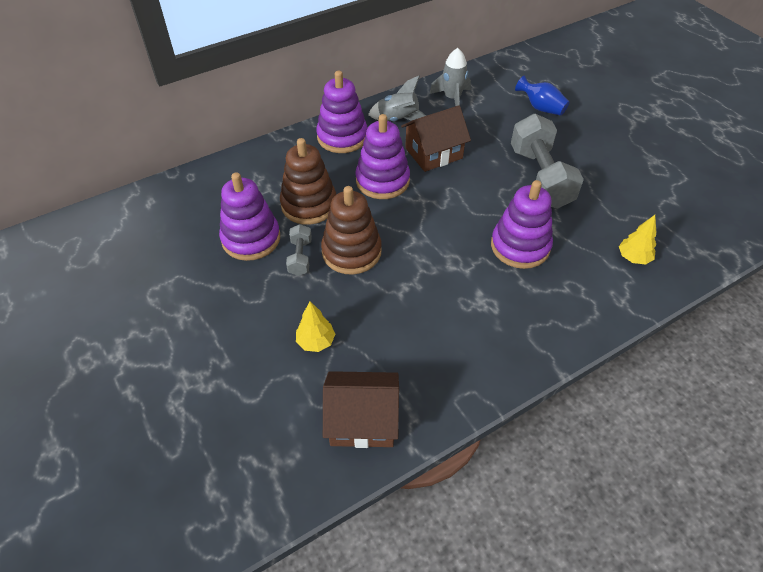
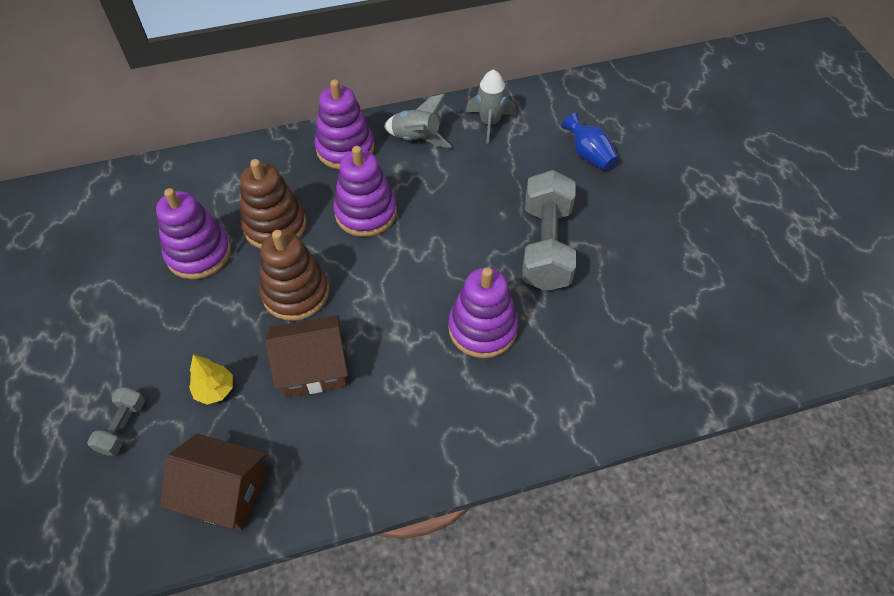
camera: 15 degrees right, 5 degrees up
(300, 257) = (240, 287): grey dumbbell -> grey dumbbell (122, 427)
(434, 153) = (437, 189): brown house -> brown house (313, 367)
(633, 258) = (607, 373): yellow tree -> none

